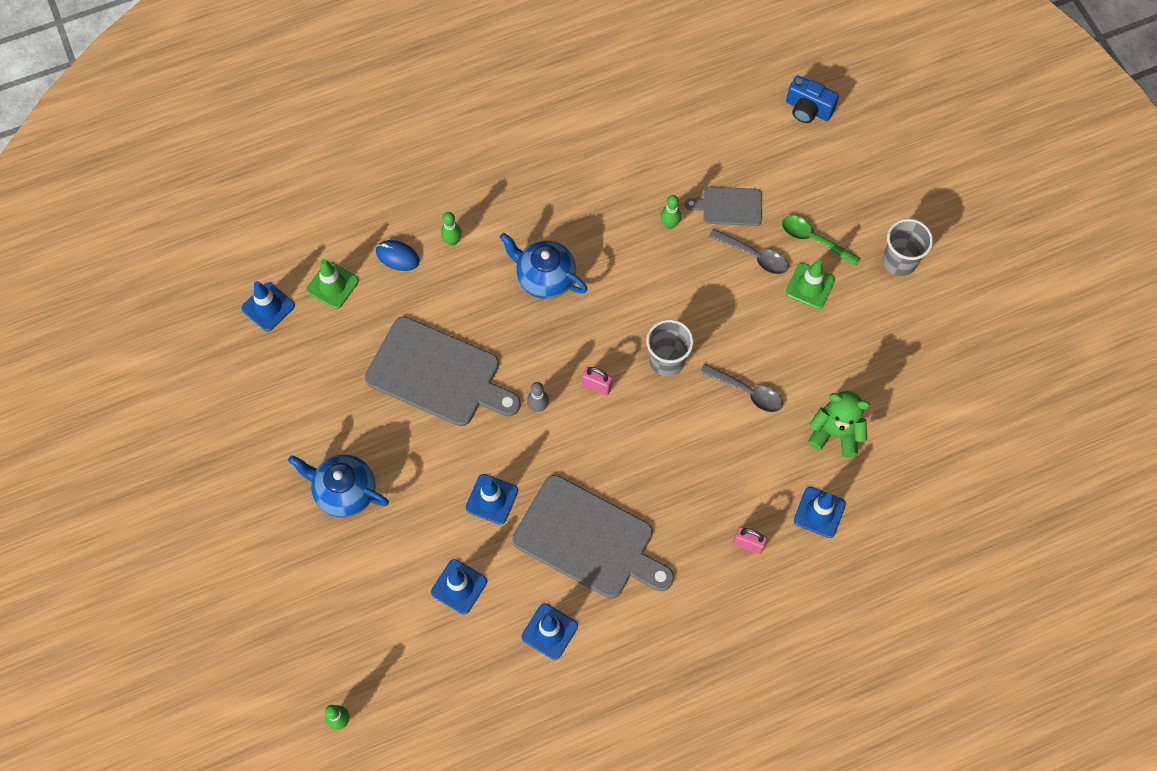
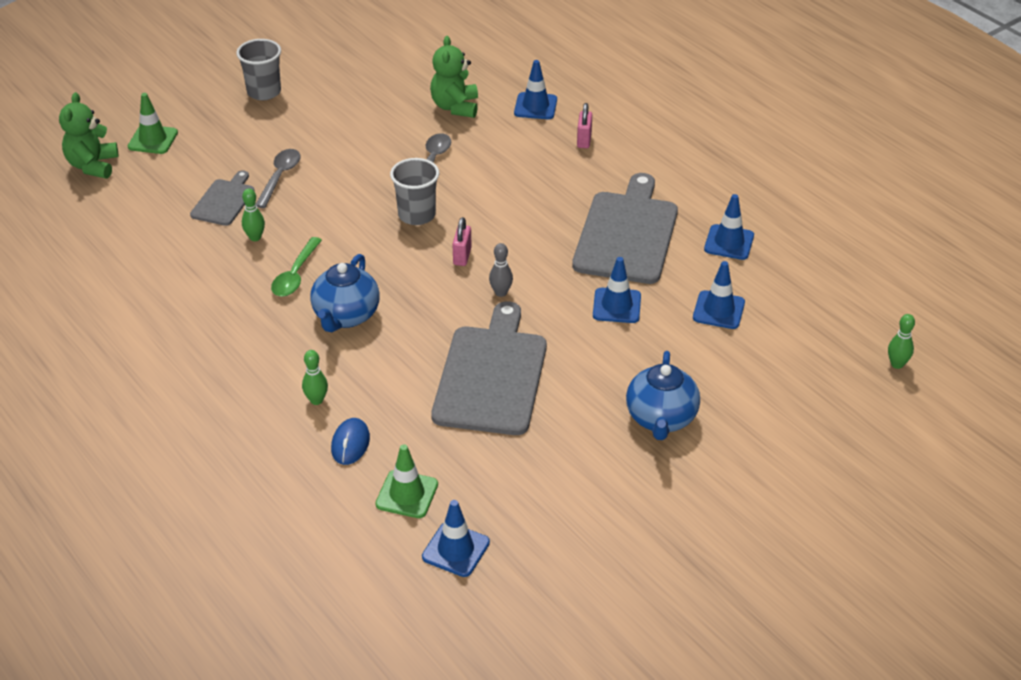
camera: 105 degrees left, 25 degrees down
(729, 206) = (224, 201): grey cutting board -> grey cutting board turned 150 degrees counterclockwise
(808, 109) = (93, 166): blue camera -> green teddy bear
(810, 286) = (305, 139): green traffic cone -> green traffic cone (153, 140)
(814, 240) = (252, 143): green spoon -> green spoon (295, 275)

